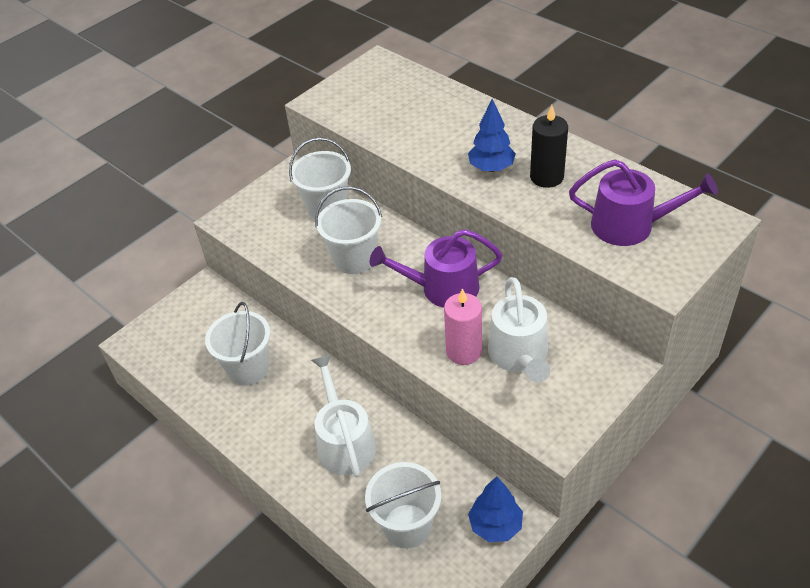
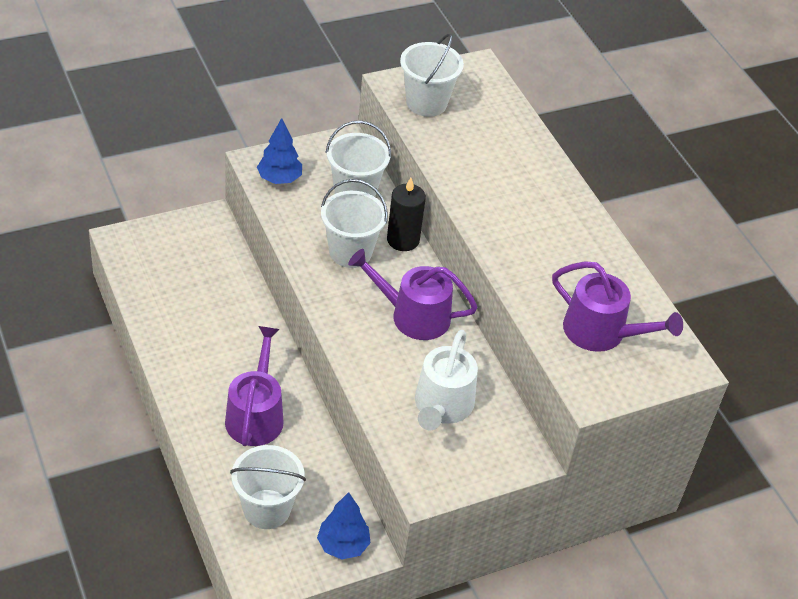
camera: 15 degrees right, 0 degrees up
(248, 368) = (208, 311): white bucket -> white bucket (426, 103)
(344, 442) = (255, 415): white watering can -> purple watering can
(464, 351) = (394, 380): pink candle -> none
(491, 168) = (513, 221): blue tree -> blue tree (279, 179)
(546, 177) = (558, 253): black candle -> black candle (403, 240)

